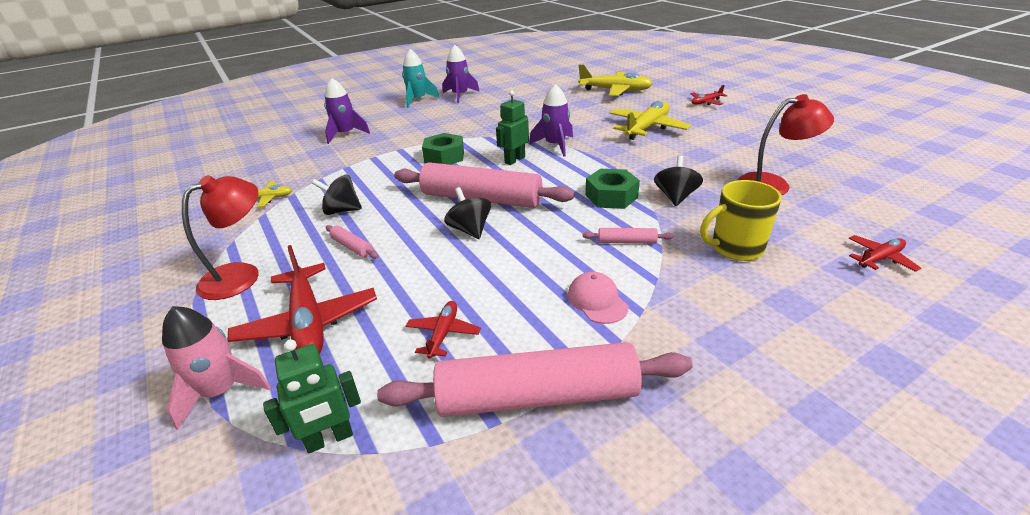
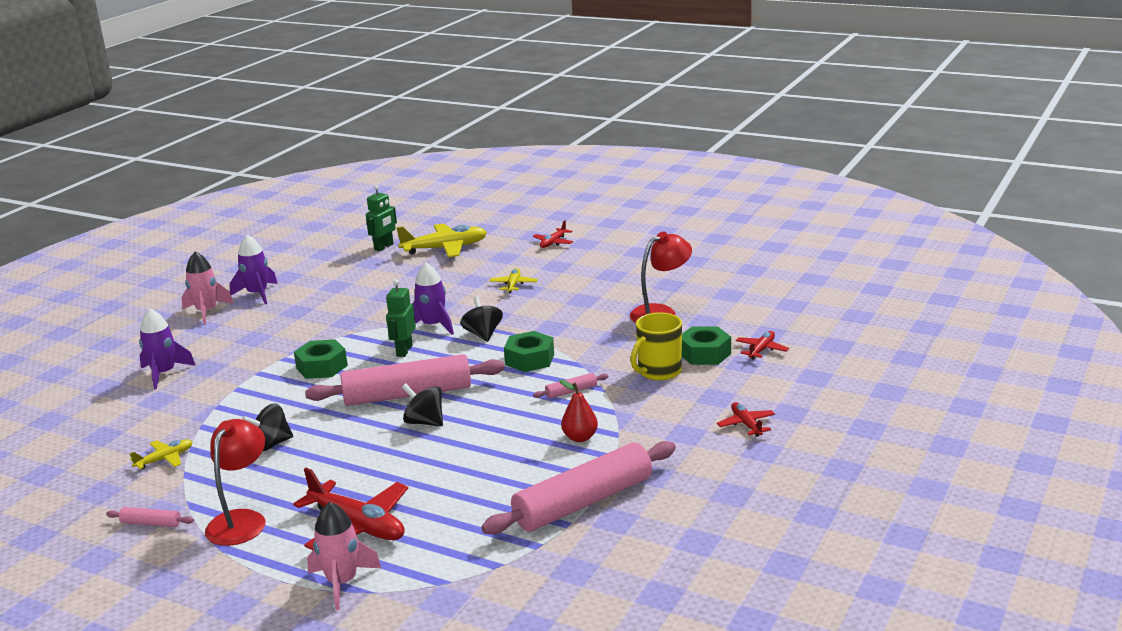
camera: 30 degrees left, 10 degrees down
(329, 439) = (462, 571): green robot -> green robot (384, 247)
(352, 247) = (325, 468): pink rolling pin -> pink rolling pin (151, 523)
(418, 100) = (207, 312): turquoise rocket -> pink rocket
(443, 333) = (481, 494): red plane -> red plane (746, 424)
(597, 300) = (580, 438): pink cap -> red pear
(647, 128) = (513, 285): yellow plane -> yellow plane, size x0.52
(675, 197) = (586, 345): black spinning top -> black spinning top (483, 334)
(802, 242) = (704, 353): none -> green nut

